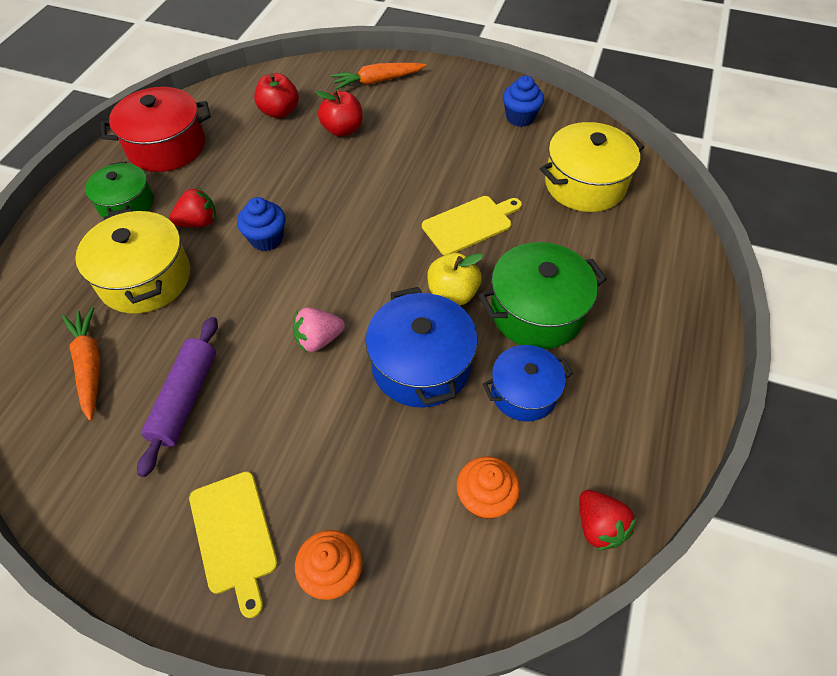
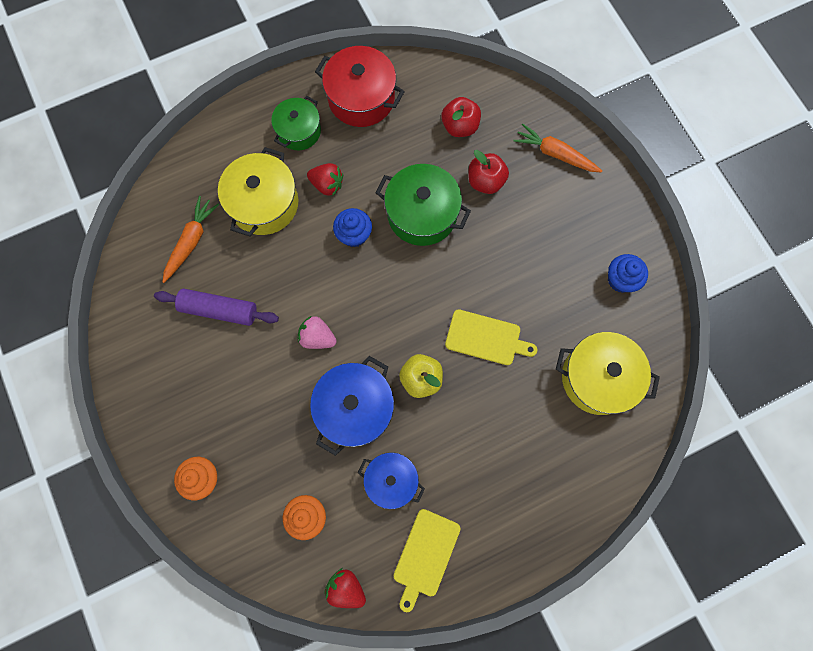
camera: 45 degrees right, 20 degrees up
(185, 399) = (219, 310): purple rolling pin -> purple rolling pin turned 45 degrees clockwise
(234, 535) = (178, 413): yellow cutting board -> yellow cutting board (425, 555)
(536, 311) = (456, 438): green pot -> green pot (422, 214)
(598, 526) = (346, 587): red strawberry -> red strawberry turned 105 degrees clockwise

